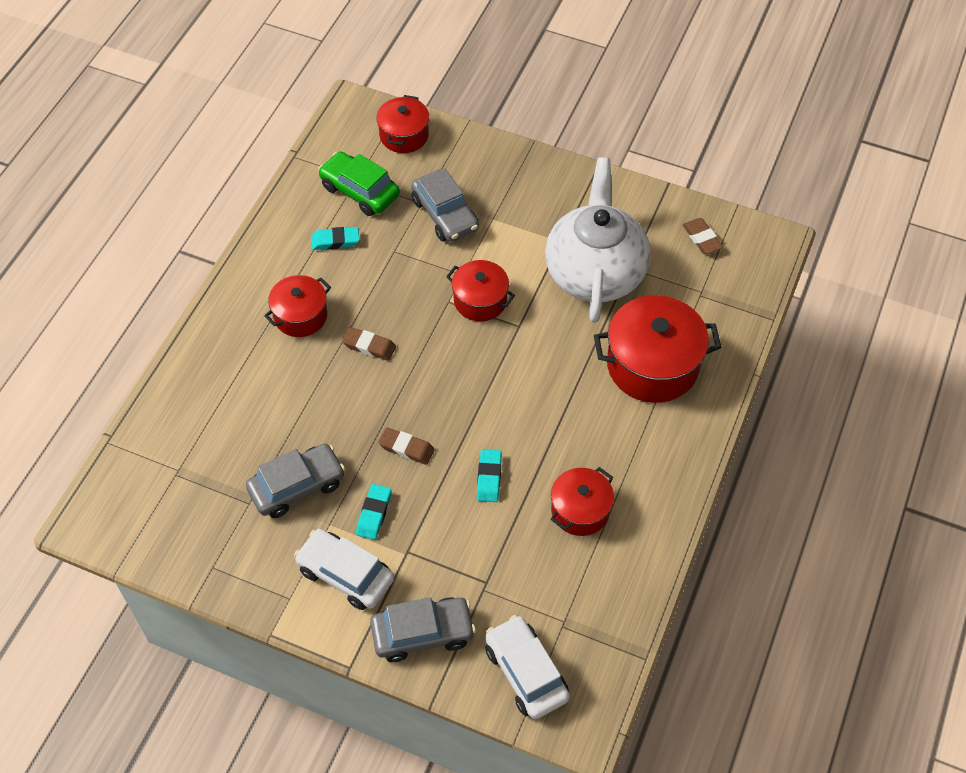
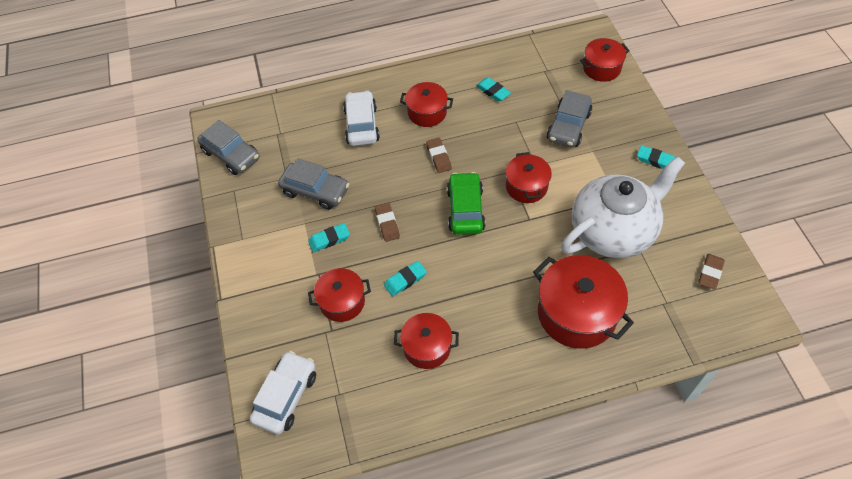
camera: 55 degrees right, 0 degrees up
(345, 574) = (278, 254): white car -> white car (362, 125)
(360, 191) = (539, 77): green car -> green car (465, 209)
(423, 633) = (270, 321): grey car -> grey car (231, 155)
(462, 551) = (342, 302): none -> red pot
(552, 181) = (656, 160): none -> turquoise eraser

